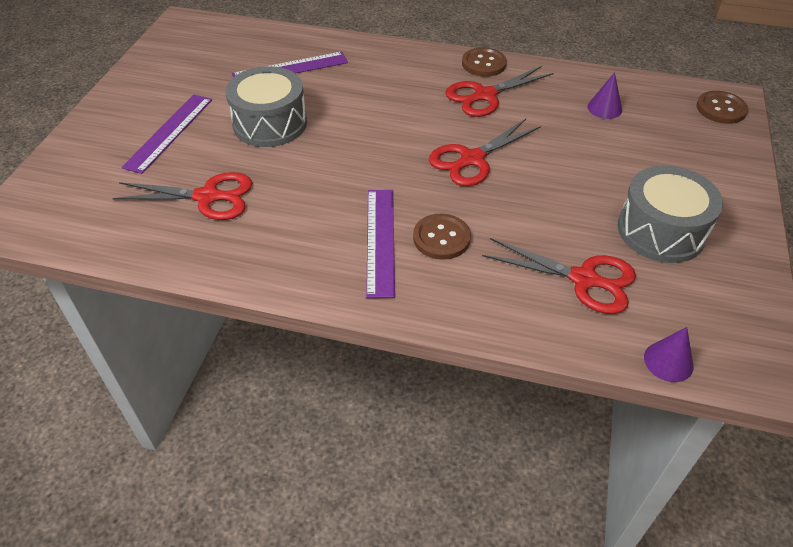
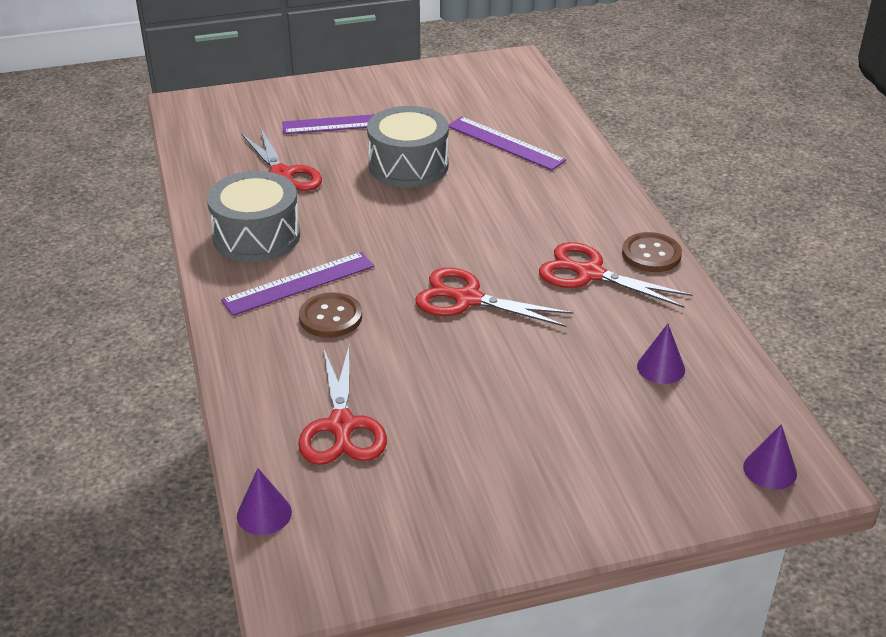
camera: 60 degrees right, 10 degrees down
(661, 231) = (465, 466): grey drum -> grey drum (256, 236)
(721, 109) = (770, 470): brown button -> purple cone

